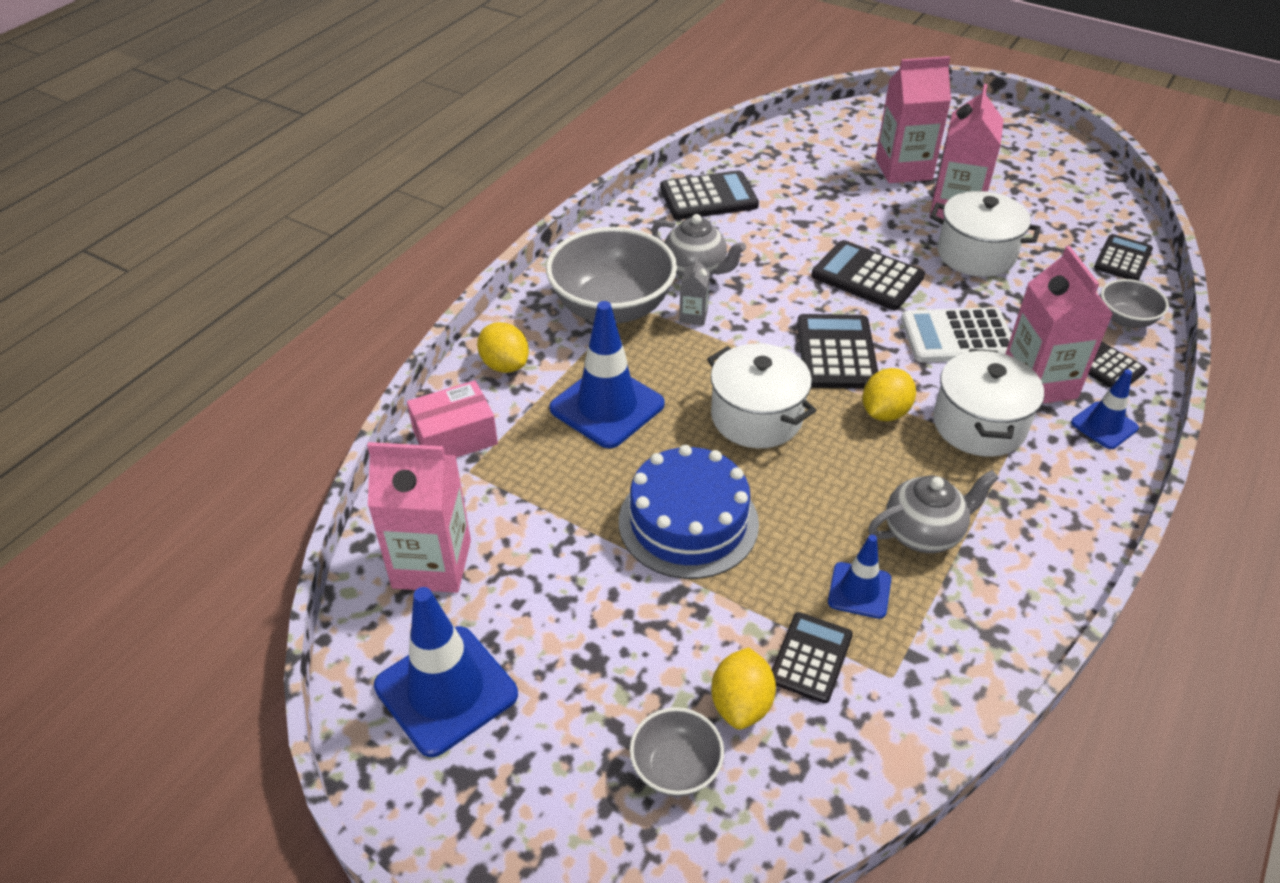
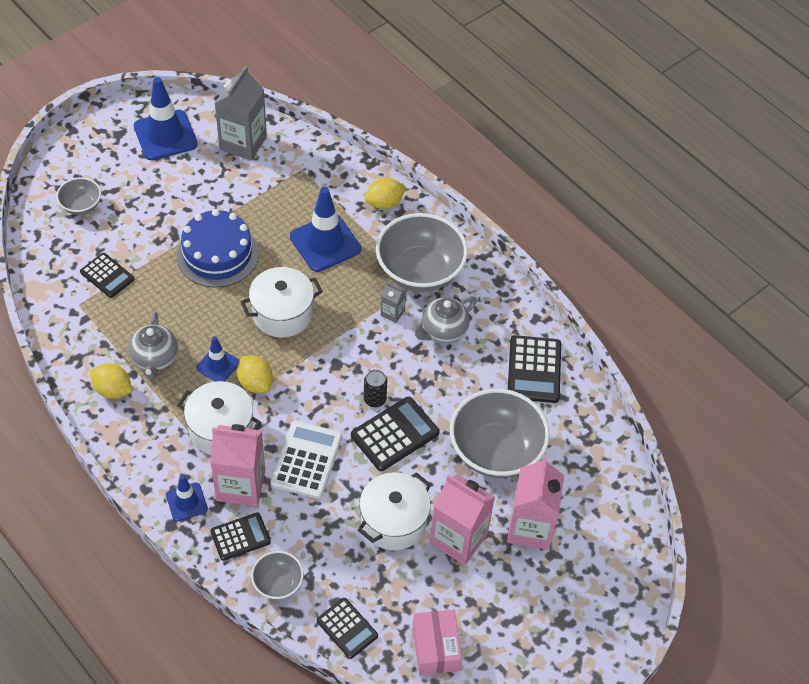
camera: 105 degrees right, 10 degrees up
(432, 564) = (243, 143): pink carton -> grey carton
(455, 437) = (331, 168): pink box -> pink box (436, 648)
(741, 704) = (98, 239): yellow lemon -> yellow lemon (113, 390)
(832, 204) = (496, 451): none -> grey bowl
(832, 302) = (375, 399): none -> black can
(836, 352) = (321, 380): black calculator -> none
(859, 590) = (134, 312): blue traffic cone -> blue traffic cone (218, 365)

